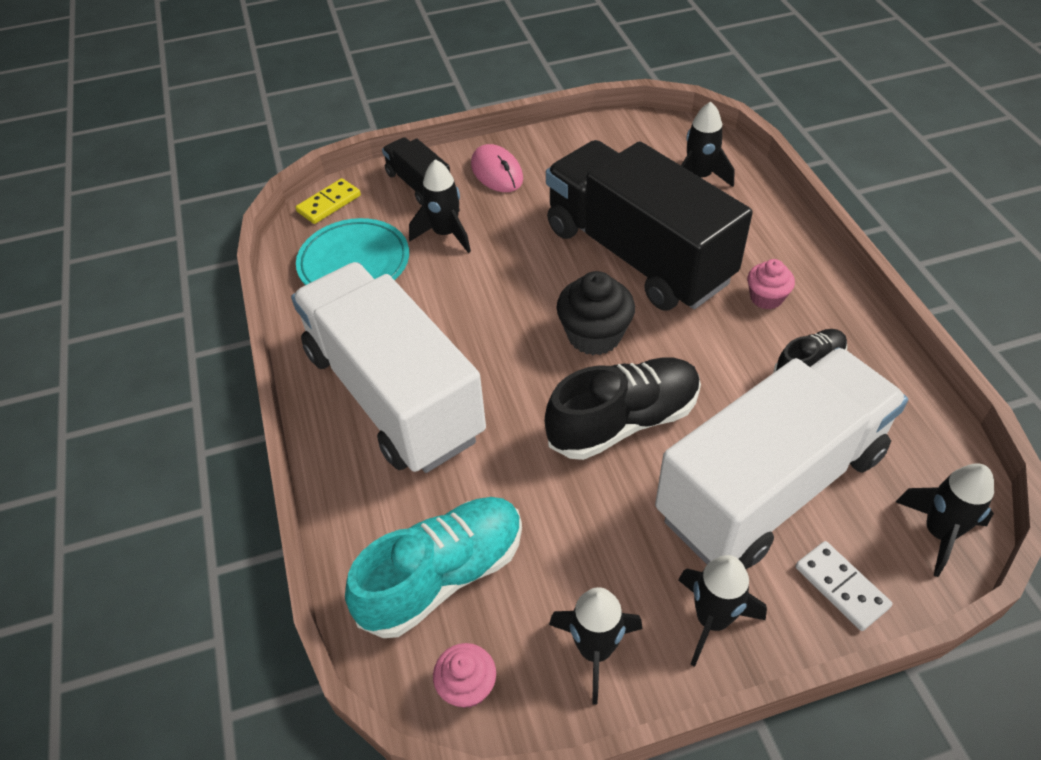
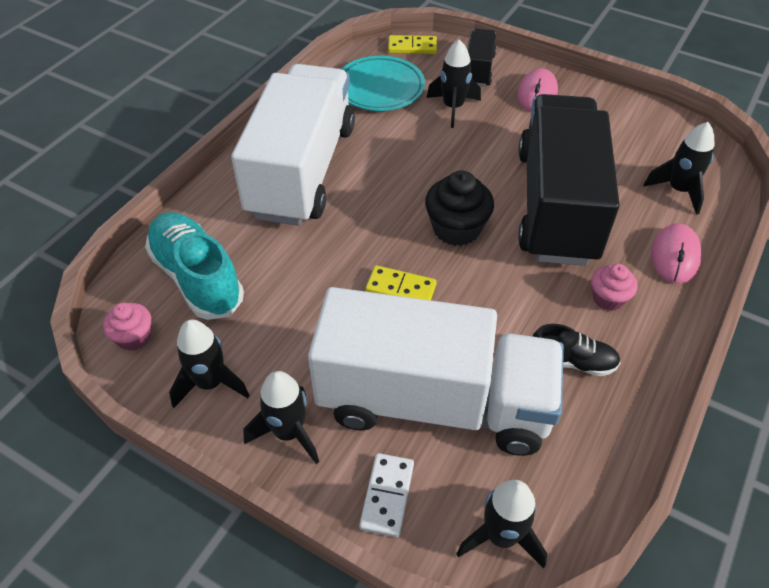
camera: 45 degrees right, 0 degrees up
(443, 576) = (197, 278): turquoise shoe -> turquoise shoe turned 135 degrees counterclockwise
(623, 421) = (400, 288): black shoe -> yellow domino
(762, 229) = (675, 256): none -> pink mouse

